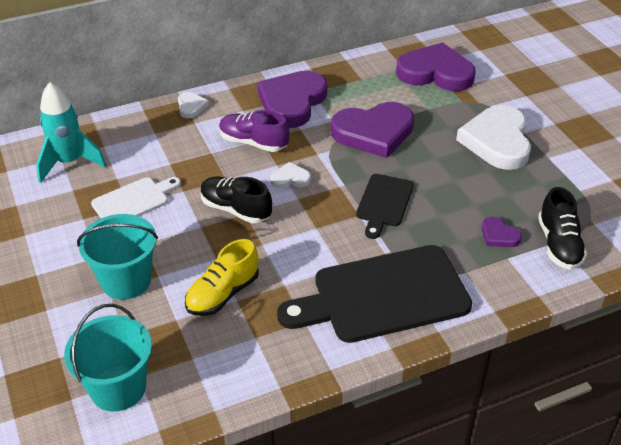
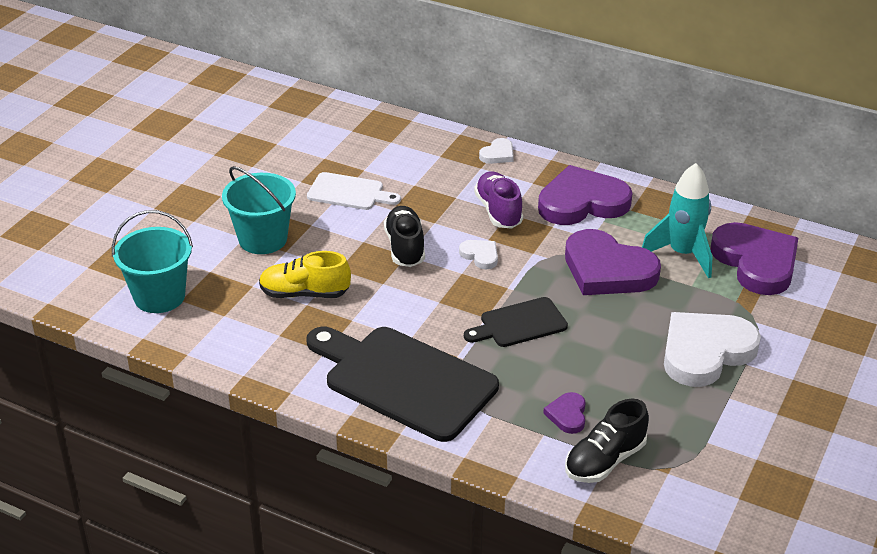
camera: 50 degrees right, 5 degrees down
(69, 162) = (351, 138): turquoise rocket -> turquoise rocket (682, 254)

